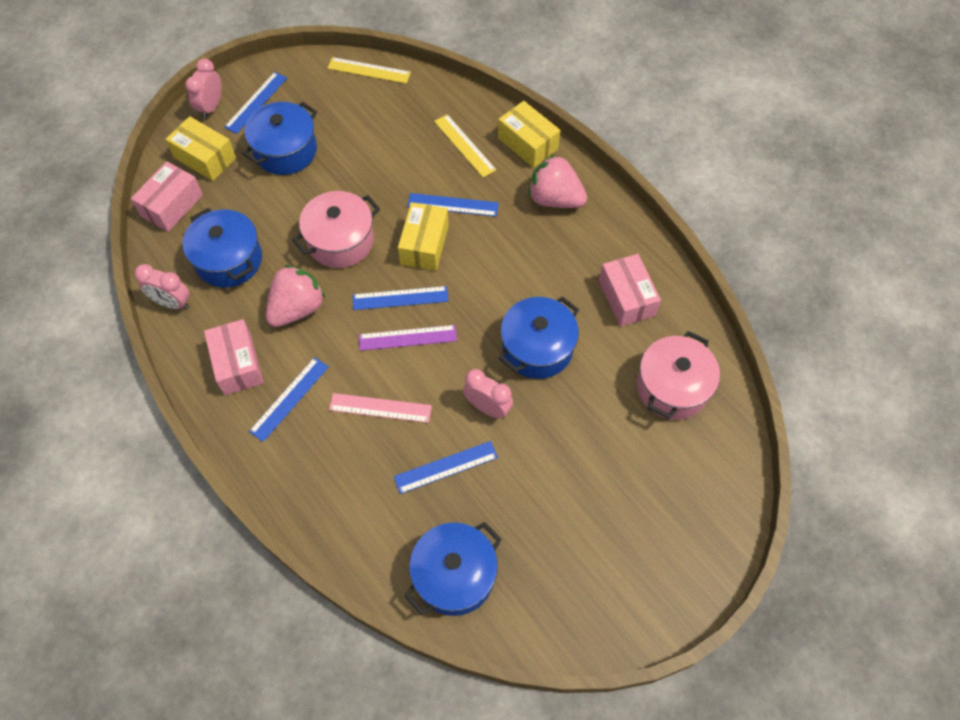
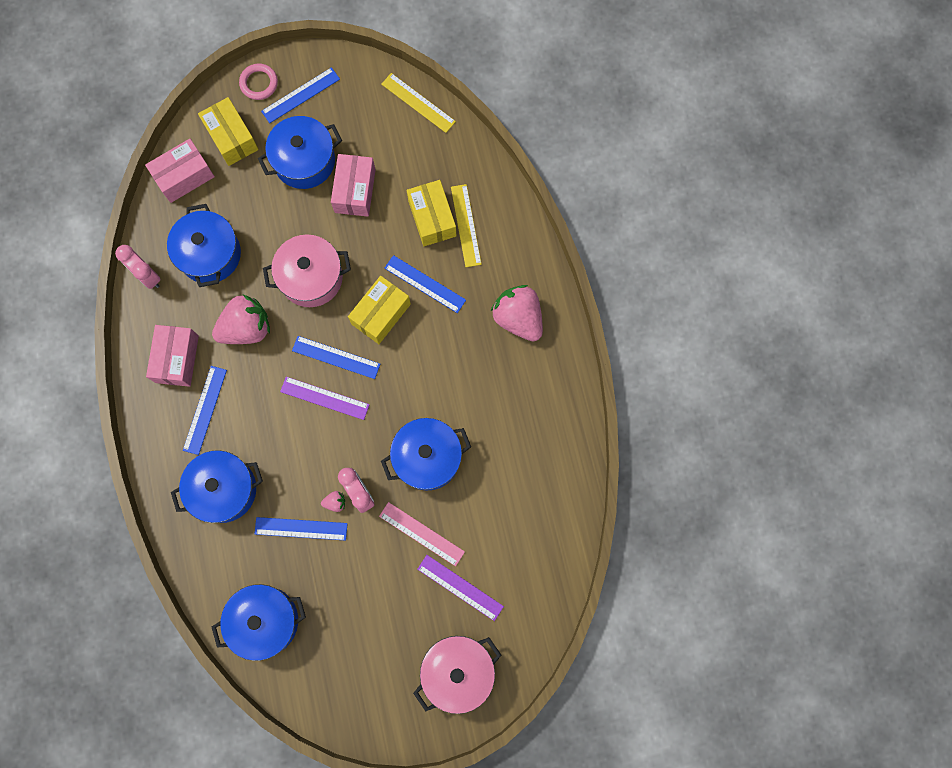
camera: 25 degrees right, 15 degrees up
(211, 107) = (259, 83): pink clock -> pink ring
(289, 398) = (205, 410): blue ruler -> blue ruler turned 45 degrees counterclockwise
(346, 465) = (224, 489): none -> blue pot
(380, 408) = (273, 452): pink ruler -> pink ruler (421, 534)
(468, 427) = (335, 502): none -> pink strawberry
(527, 143) = (524, 248): yellow box -> yellow box (432, 218)
(626, 298) = (528, 445): pink box -> pink box (355, 191)
(636, 451) = (460, 587): none -> purple ruler
(672, 387) = (521, 546): pink pot -> pink pot (458, 671)

